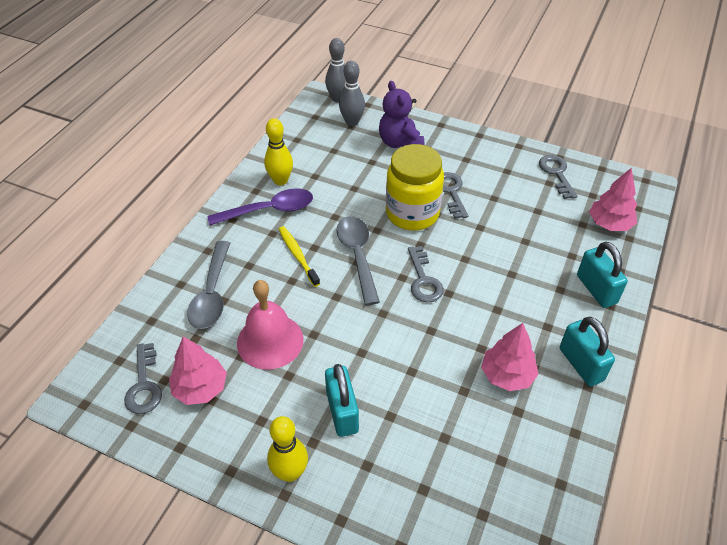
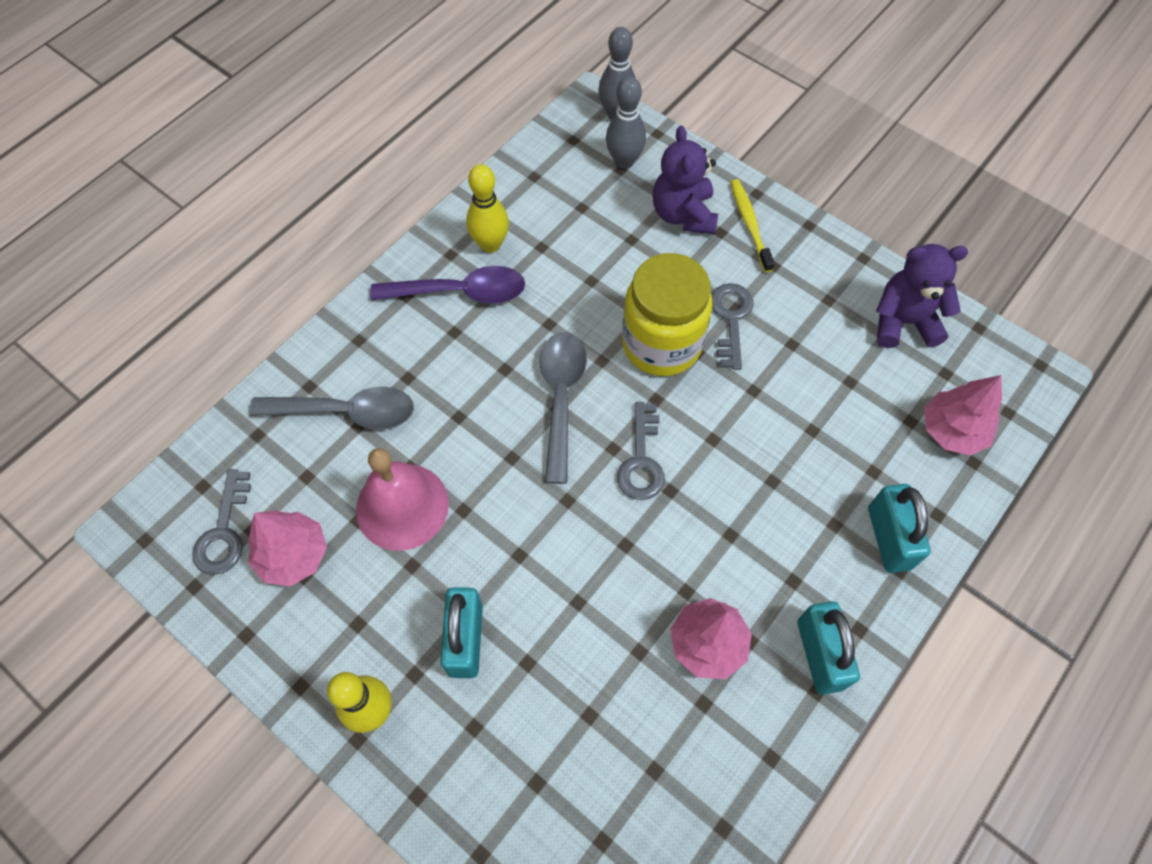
camera: 15 degrees right, 15 degrees up
(212, 294) = (346, 412): grey spoon -> grey spoon turned 105 degrees counterclockwise
(298, 255) = (478, 377): yellow toothbrush -> yellow toothbrush (750, 224)
(556, 173) = (903, 322): grey key -> purple teddy bear

